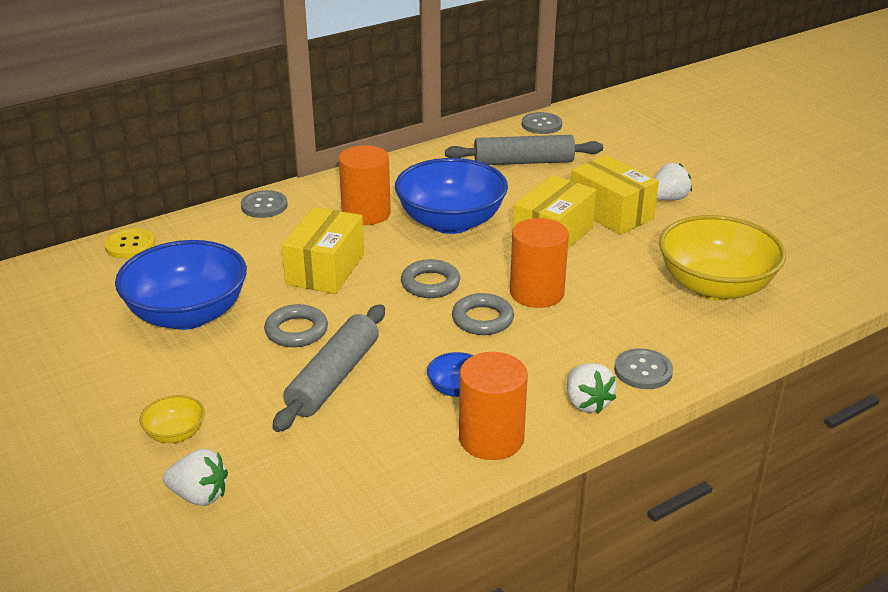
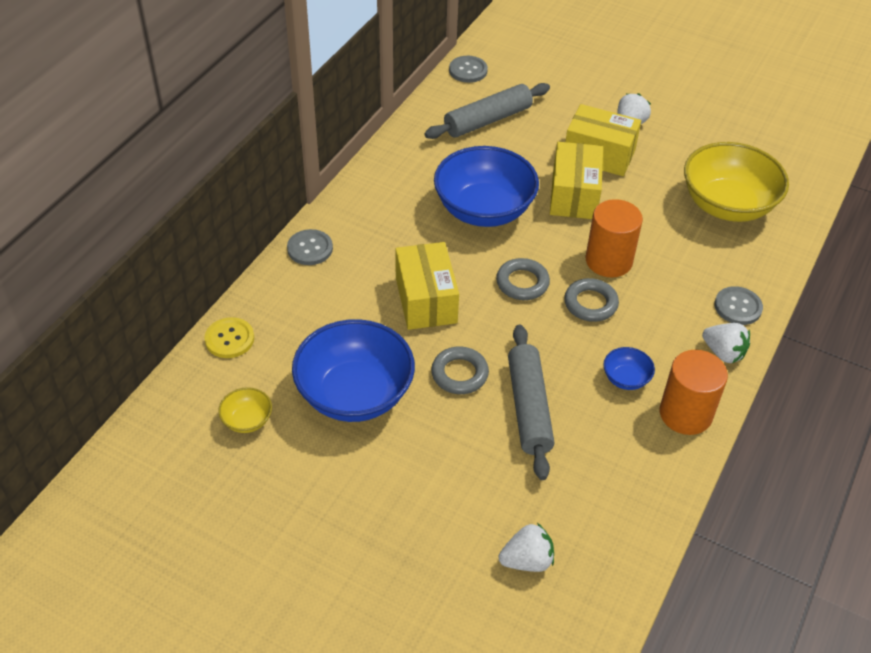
camera: 30 degrees left, 15 degrees up
(175, 434) = (456, 514): yellow bowl -> yellow bowl (247, 420)
(366, 213) = (406, 225): orange cylinder -> none

